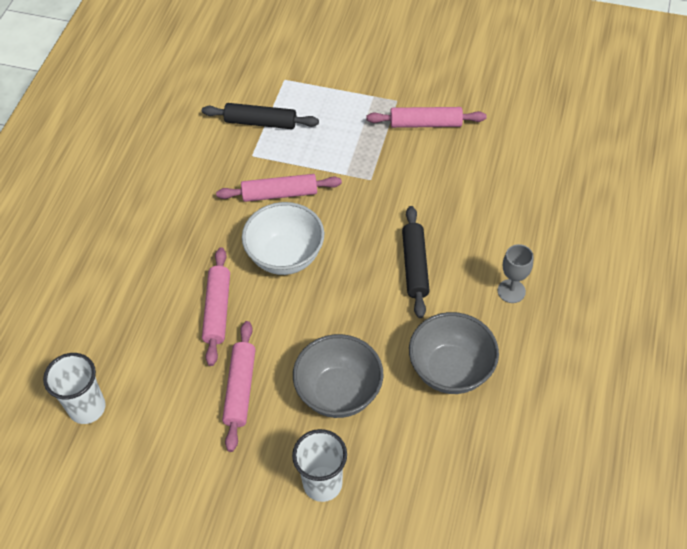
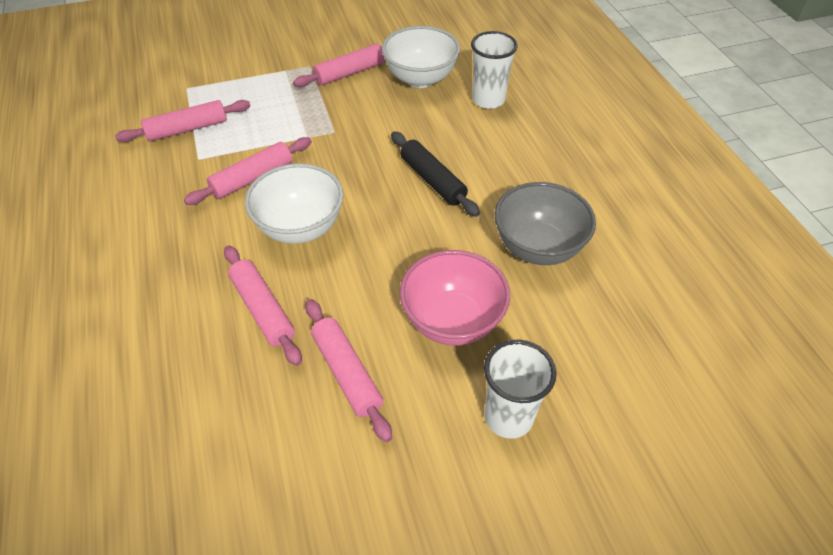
camera: 35 degrees left, 5 degrees down
(87, 408) = (171, 496): white cup -> white cup (488, 100)
(260, 122) = (187, 129): black rolling pin -> pink rolling pin
(339, 392) = (452, 321): grey bowl -> pink bowl
(481, 158) = (420, 79): none -> white bowl
(511, 291) = (532, 162): grey goblet -> none

